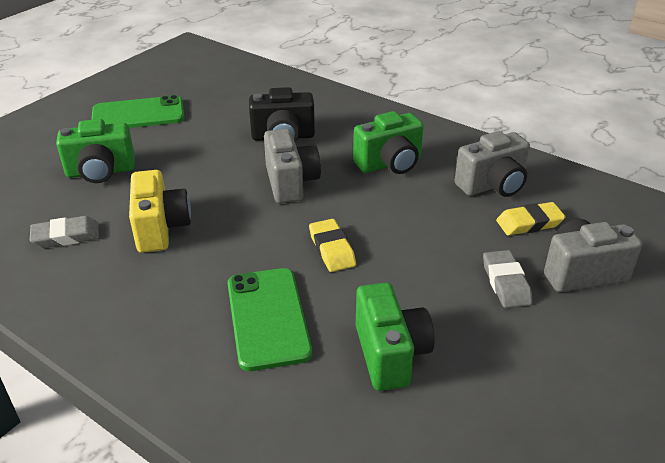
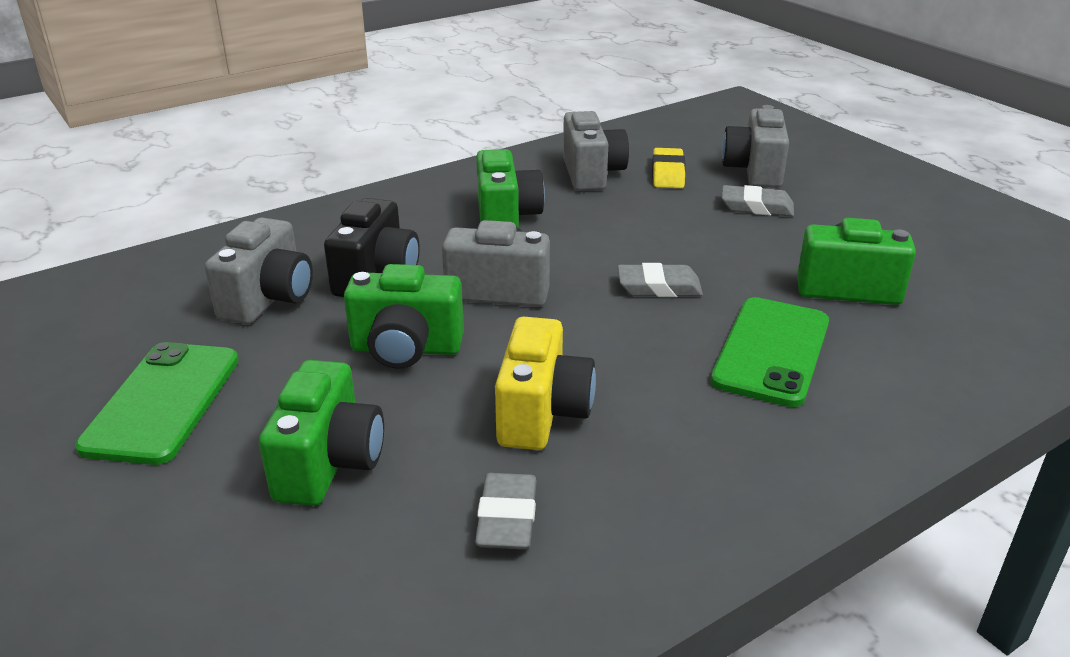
camera: 70 degrees left, 5 degrees down
(161, 228) = (542, 413): yellow camera -> yellow camera turned 90 degrees clockwise
(209, 167) = (406, 349): none -> green camera
(240, 112) = (268, 299): none -> grey camera
(268, 318) = (771, 351): green phone -> green phone turned 75 degrees counterclockwise
(332, 249) = (659, 287): yellow eraser -> grey eraser

